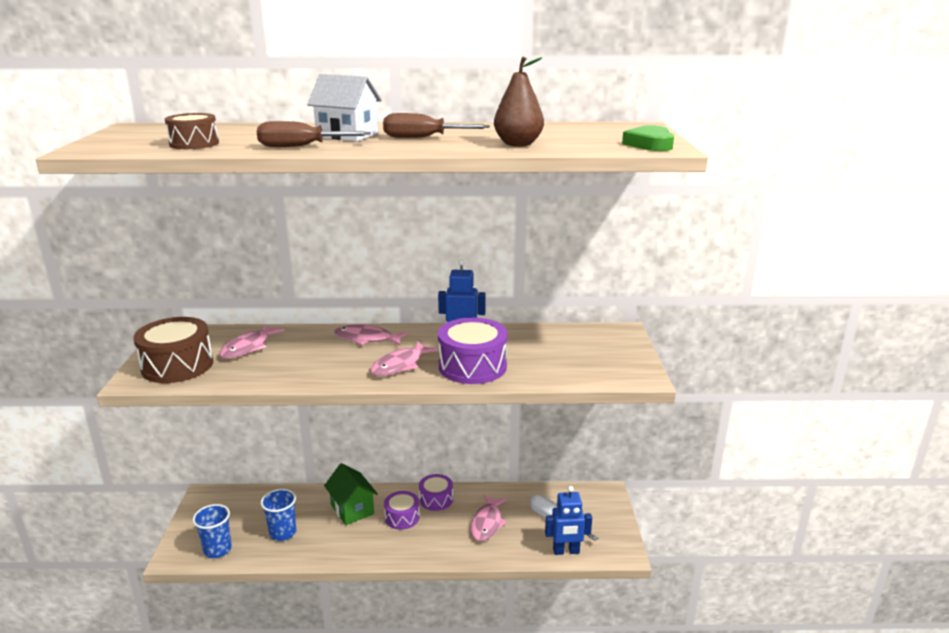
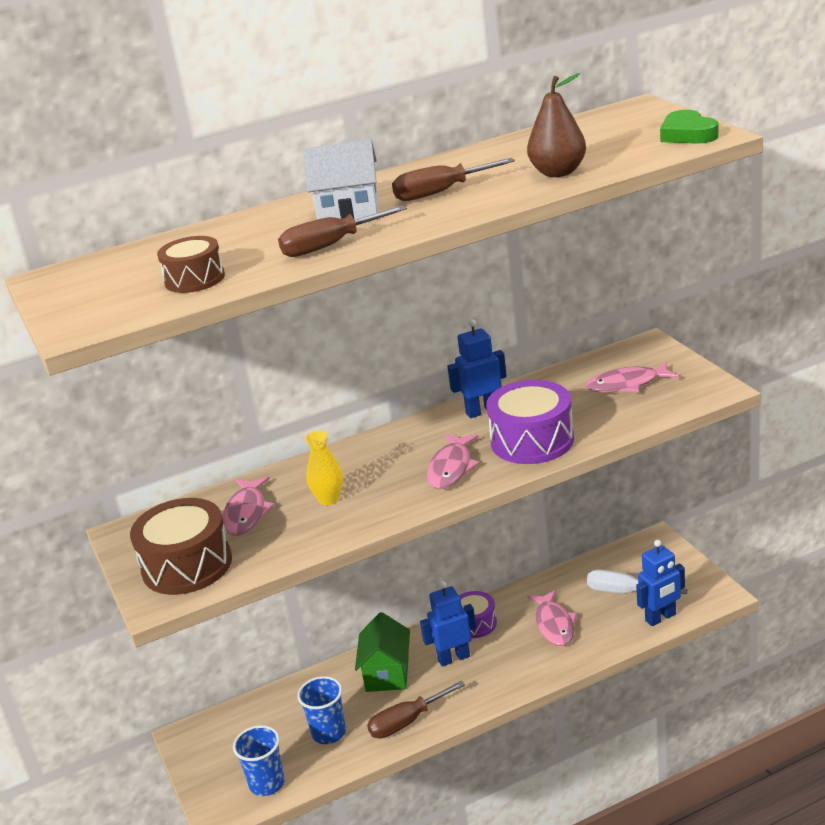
camera: 20 degrees left, 5 degrees up
(304, 356) = (329, 499): none -> yellow vase
(335, 548) = (406, 722): none -> brown screwdriver
(352, 509) = (387, 674): green house -> green house turned 60 degrees clockwise
(367, 339) = (377, 452): pink fish -> pink fish (627, 384)
(402, 517) = (453, 658): purple drum -> blue robot

